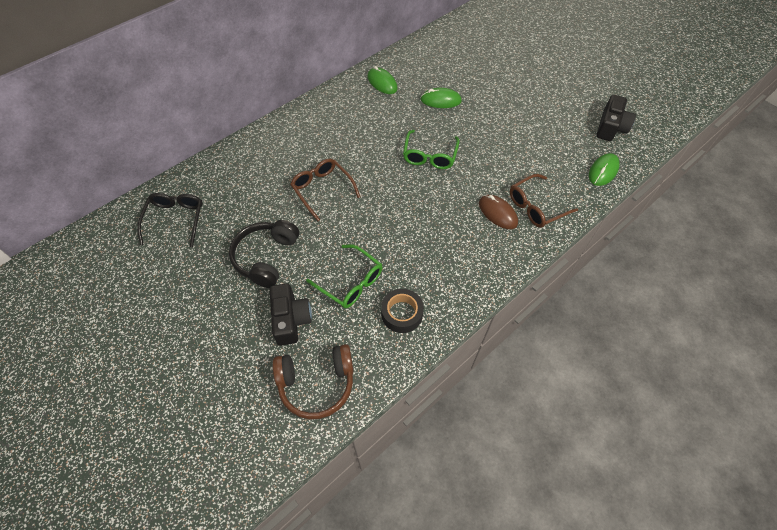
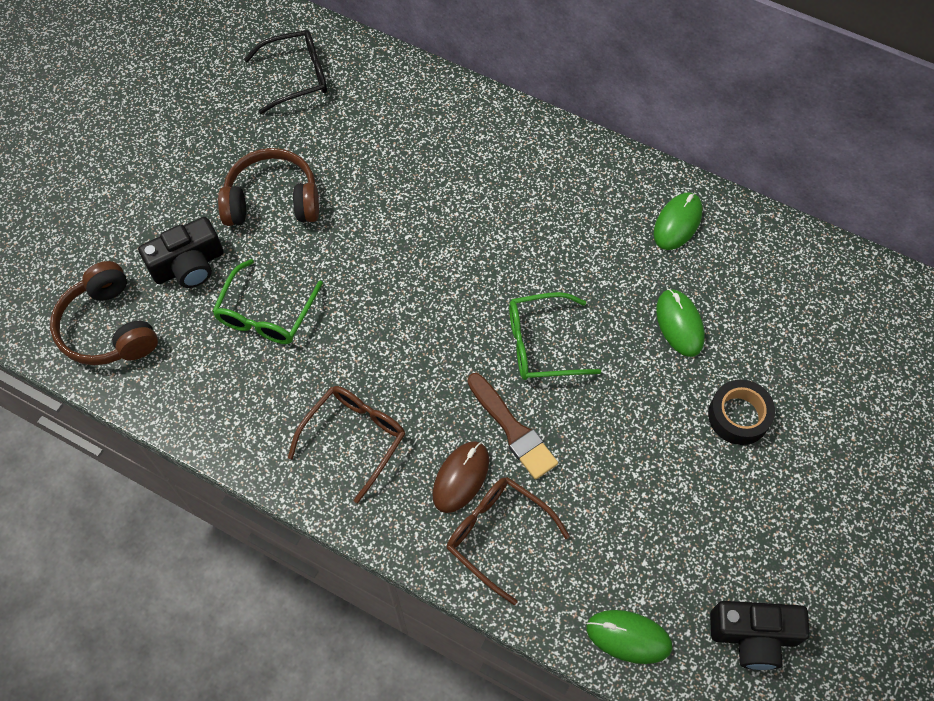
camera: 70 degrees right, 5 degrees up
(266, 257) = (272, 200): black headphones -> brown headphones
(322, 190) = (411, 222): brown glasses -> brown glasses (354, 438)
(402, 313) = (235, 393): black tape -> black tape (738, 416)
(476, 182) = (513, 429): none -> brown brush

